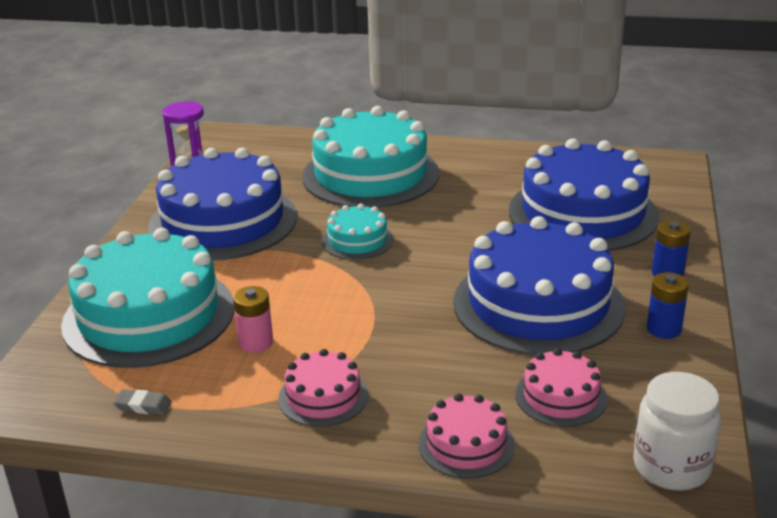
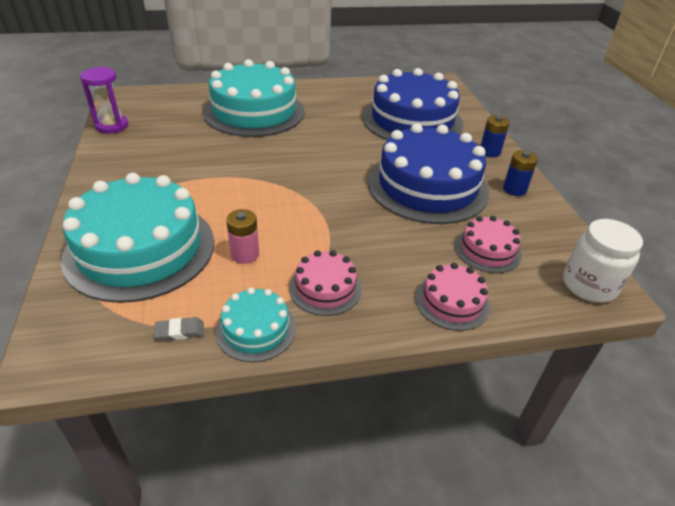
camera: 25 degrees left, 10 degrees up
(223, 221) = (161, 161): blue cake -> none
(357, 240) = (274, 160): turquoise cake -> turquoise cake (256, 329)

